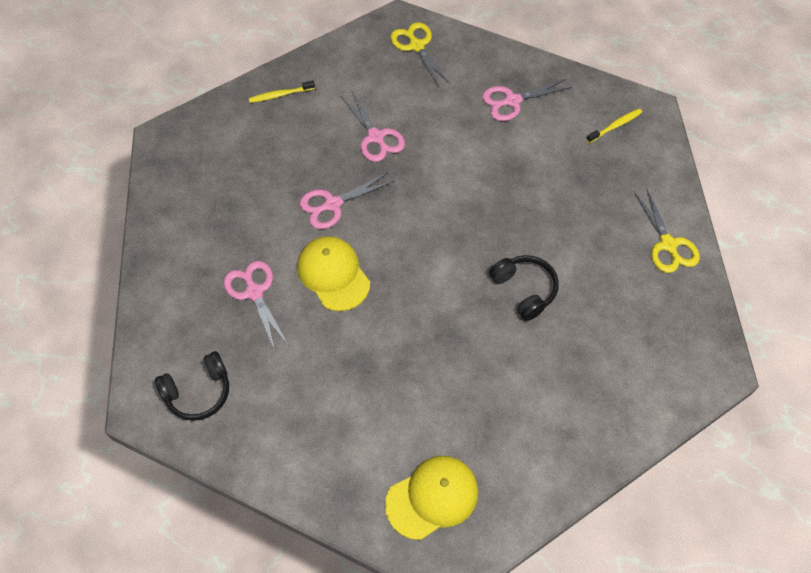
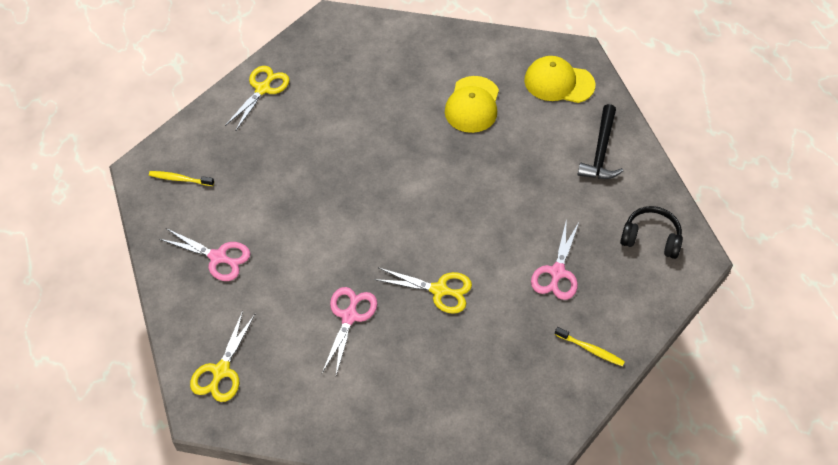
camera: 135 degrees left, 5 degrees down
(280, 95) = (381, 424): yellow toothbrush -> yellow toothbrush (590, 349)
(318, 447) = (600, 151): none -> black hammer
(332, 204) = (439, 290): pink scissors -> yellow scissors
(333, 274) = (490, 240): yellow cap -> yellow cap (472, 105)
(524, 290) = (381, 134): black headphones -> none

